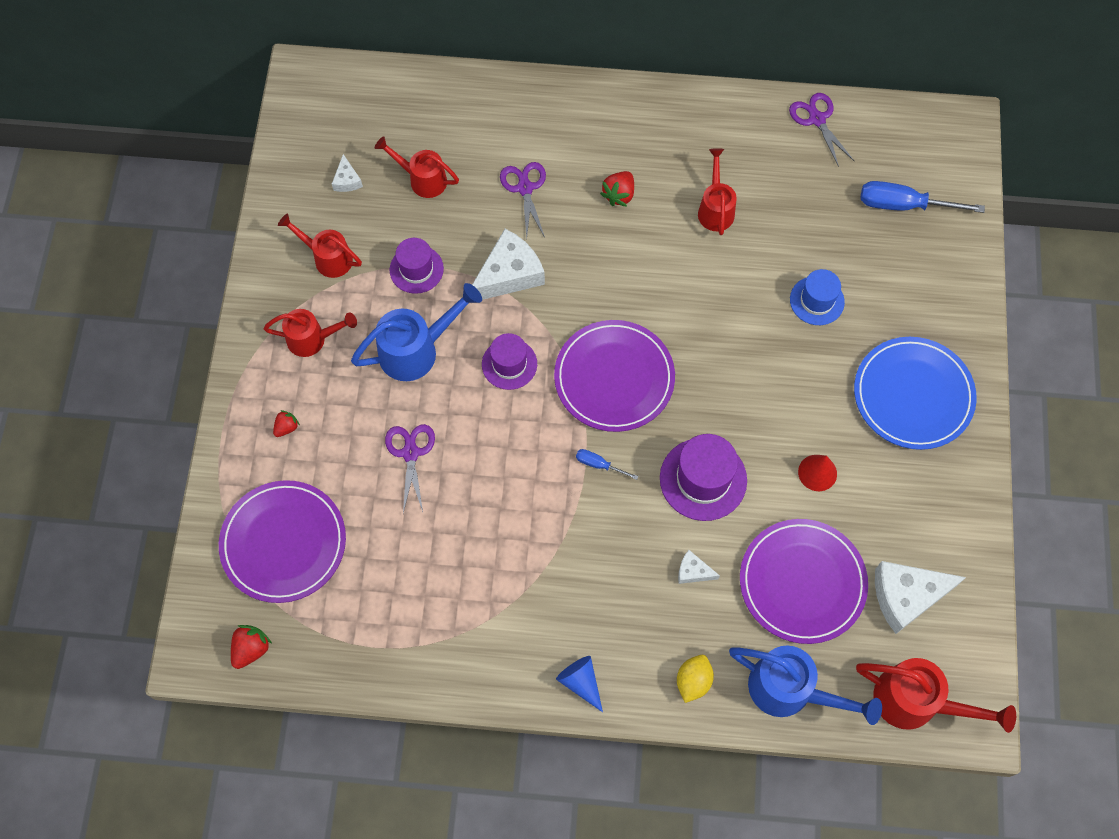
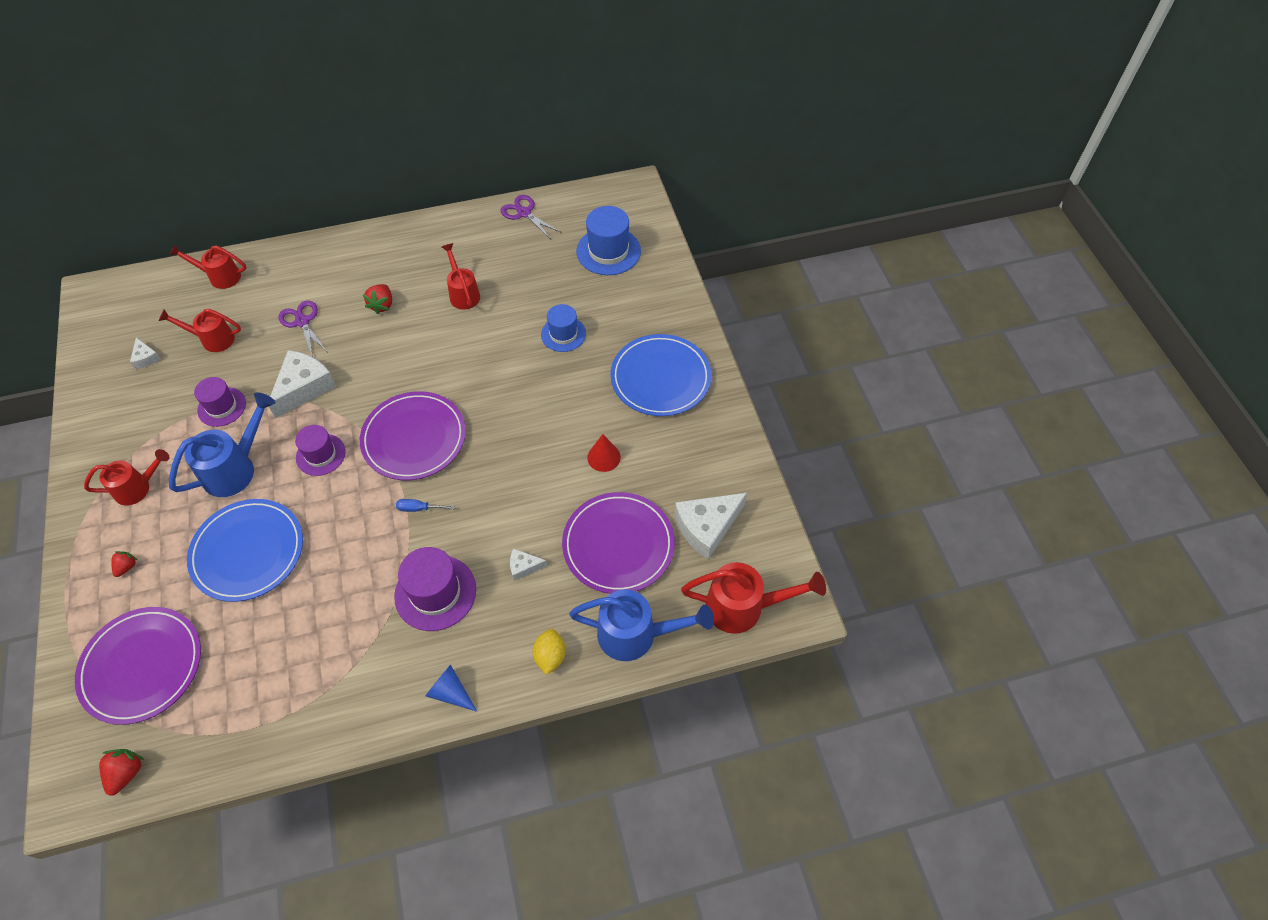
camera: 20 degrees left, 10 degrees down
(328, 258) = (140, 421): red watering can -> red watering can (220, 277)
(410, 453) = (248, 552): purple scissors -> blue plate
(703, 479) = (511, 492): purple hat -> purple hat (435, 593)
(903, 205) = (608, 251): blue screwdriver -> blue hat

